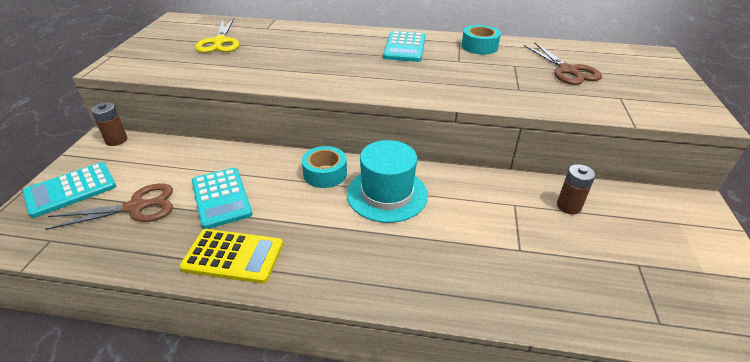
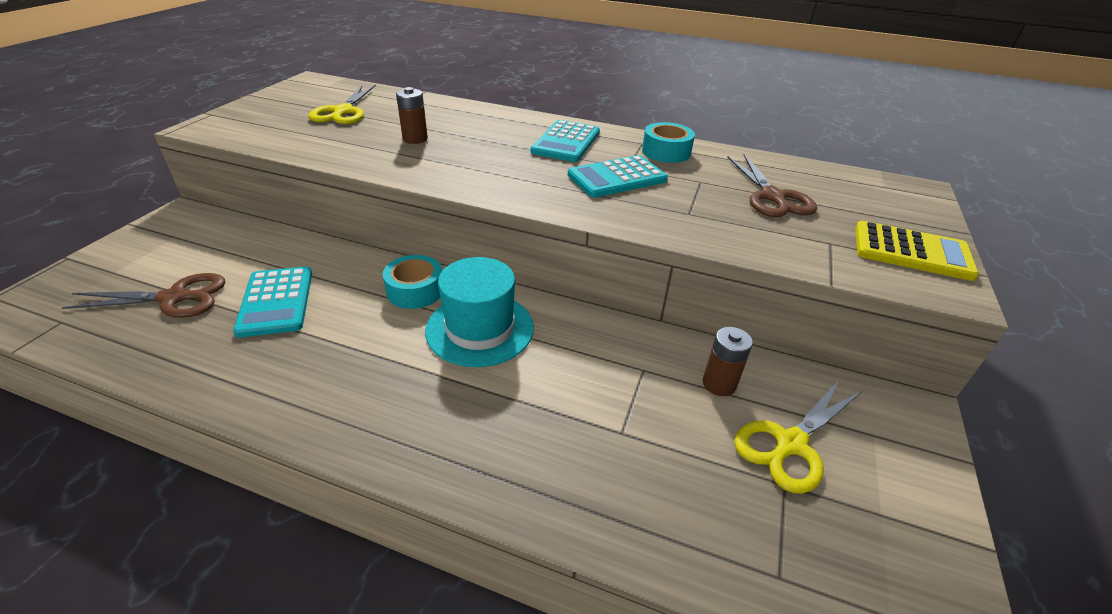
camera: 10 degrees right, 0 degrees up
(71, 190) = (115, 266): turquoise calculator -> turquoise calculator (617, 178)
(116, 140) = (195, 215): brown battery -> brown battery (415, 139)
(233, 256) = (252, 376): yellow calculator -> yellow calculator (911, 251)
(631, 238) = (790, 444): none -> yellow scissors

